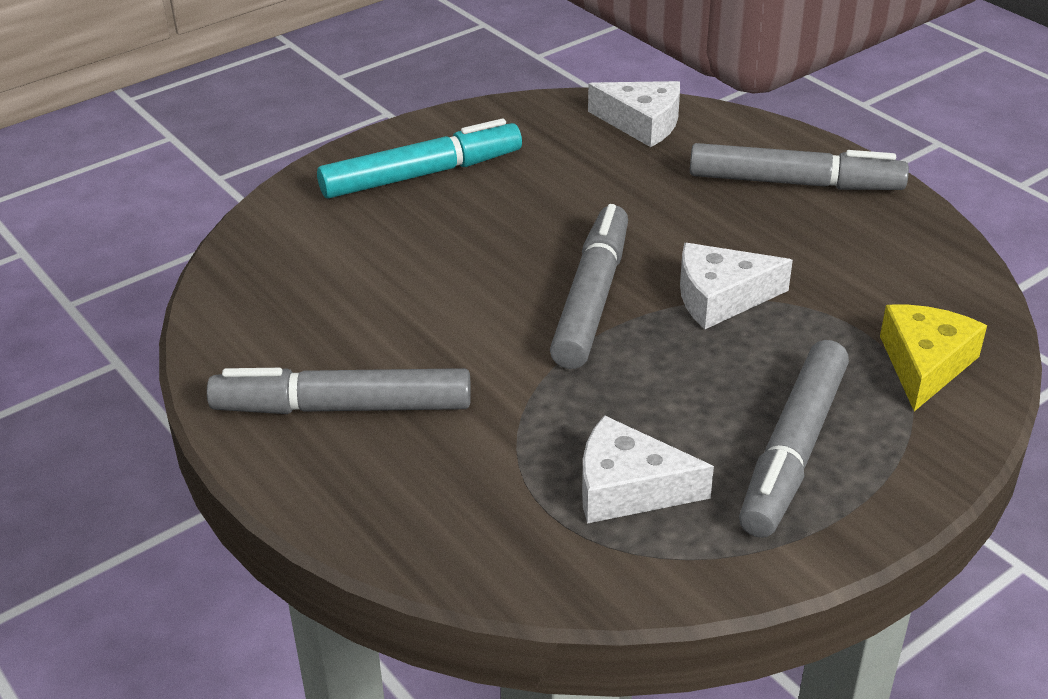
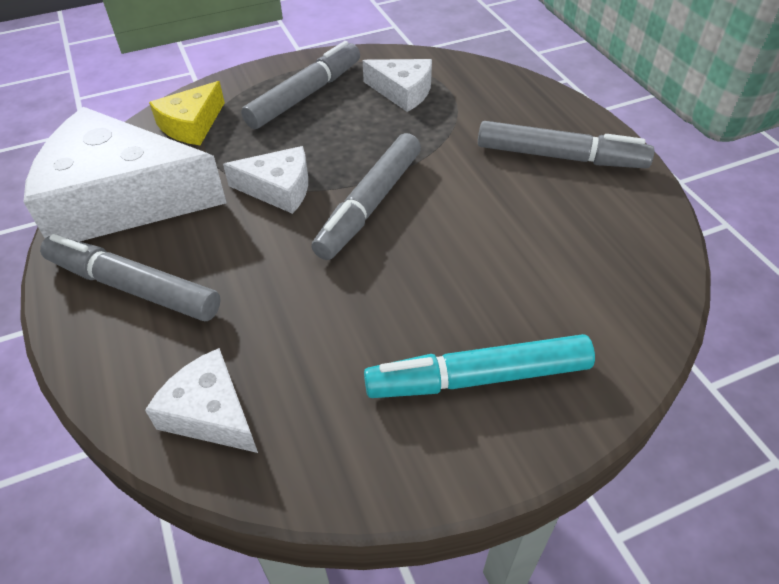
camera: 165 degrees left, 10 degrees up
(905, 254) = (121, 199): none -> white cheese

